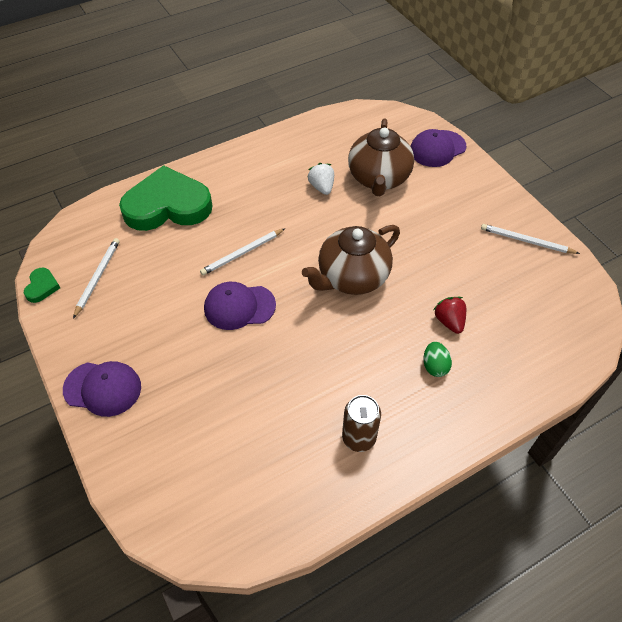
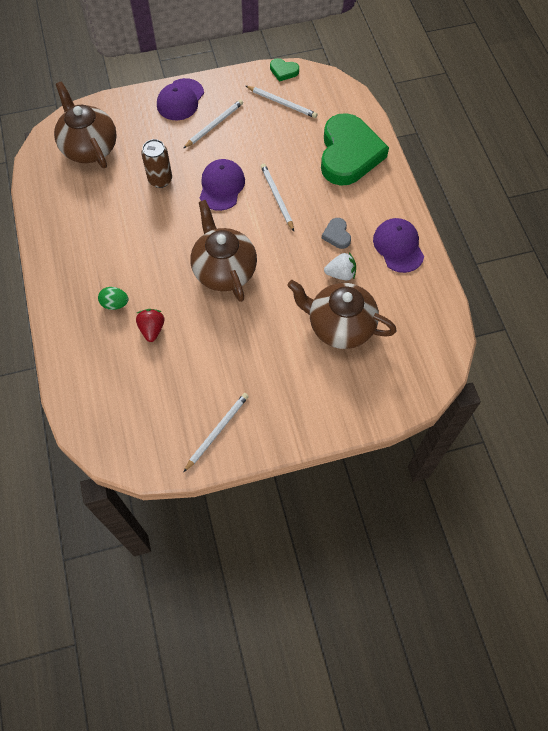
camera: 105 degrees right, 10 degrees up
(143, 338) = (214, 125): none -> white pencil
(208, 478) = (89, 148): none -> brown teapot
(277, 197) = (337, 235): none -> grey heart
(359, 438) = (79, 236): brown can -> brown can (160, 180)
(437, 148) = (371, 396): purple cap -> purple cap (398, 246)
(449, 321) = (152, 329): red strawberry -> red strawberry turned 90 degrees counterclockwise

